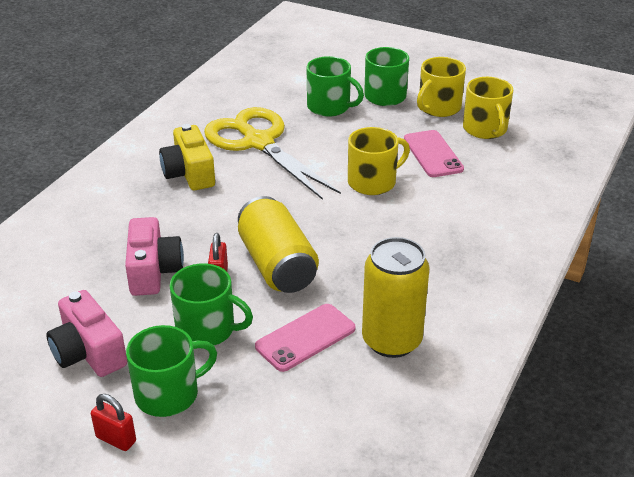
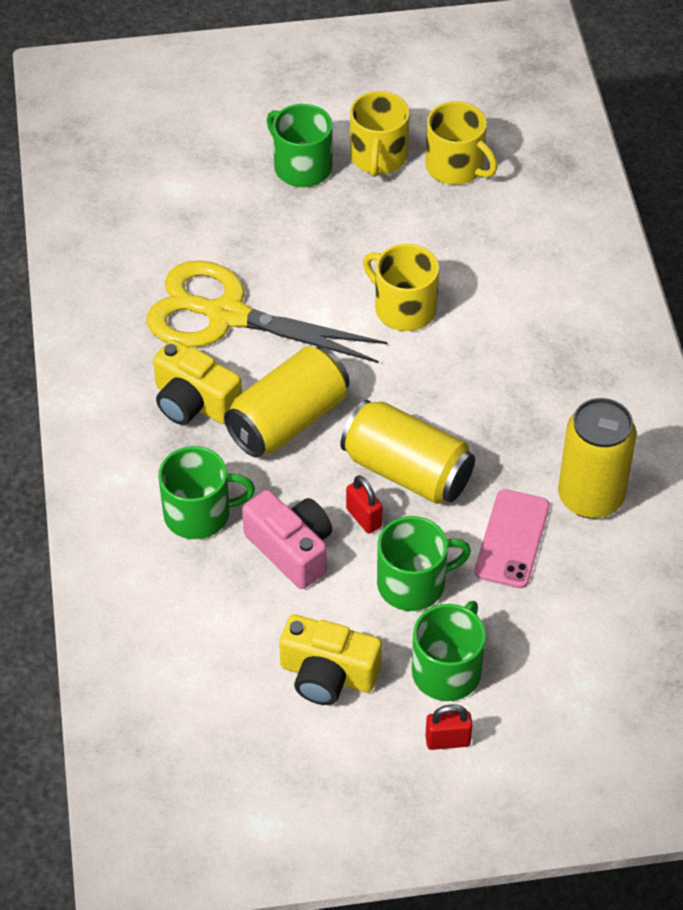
camera: 35 degrees left, 15 degrees up
(88, 352) = (327, 674): pink camera -> yellow camera
(233, 206) = (288, 420): none -> yellow can
(329, 107) = (255, 218): green mug -> green mug (199, 514)
(373, 182) = (404, 308): yellow mug -> yellow mug turned 75 degrees counterclockwise
(433, 154) = (431, 234): pink phone -> none

